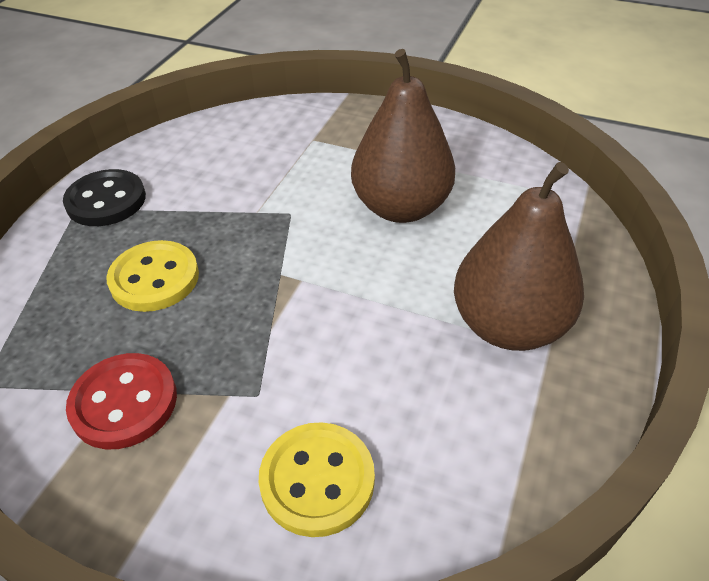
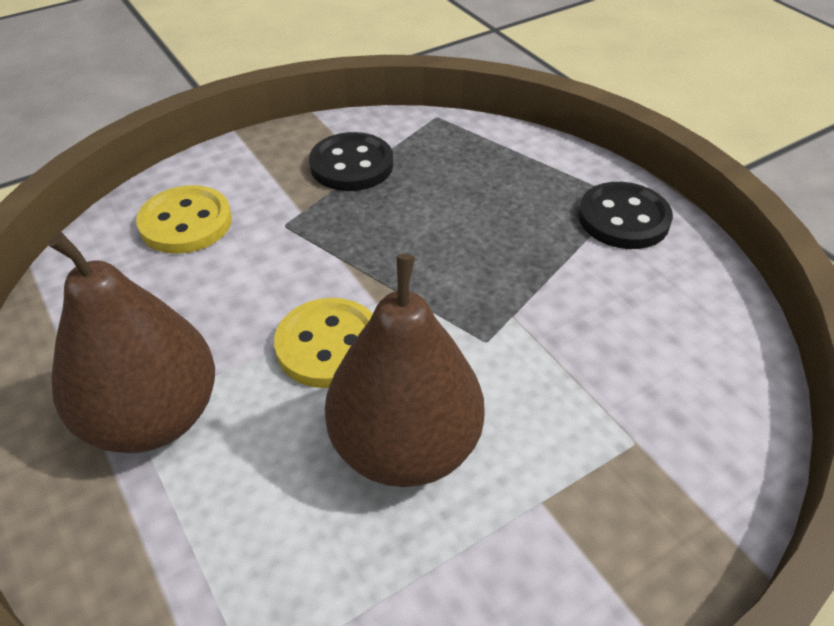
camera: 125 degrees right, 0 degrees up
(124, 402) = (351, 165): red button -> black button
(154, 278) = (471, 214): yellow button -> yellow button (329, 345)

